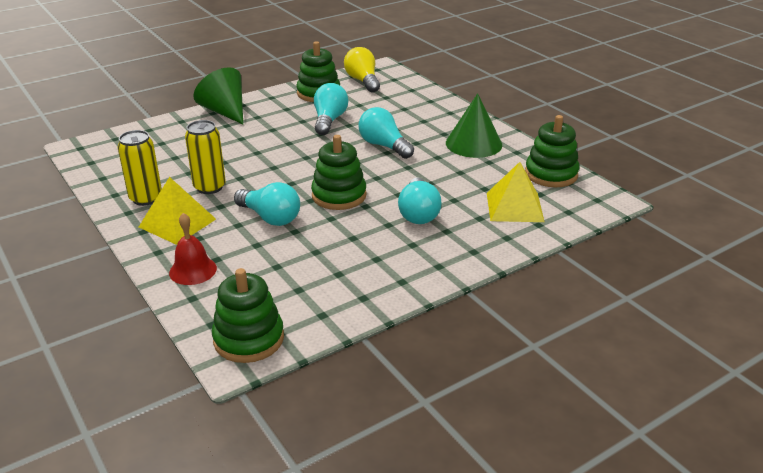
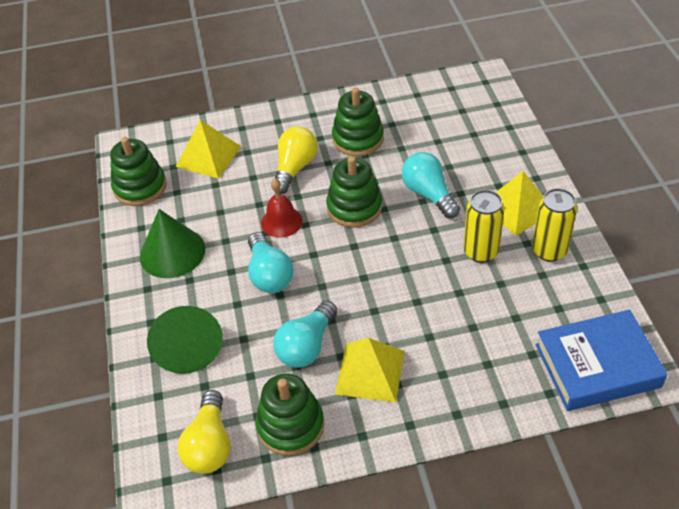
camera: 155 degrees left, 15 degrees up
(112, 145) = (597, 366): none -> blue book
(193, 270) = (507, 151): red bell -> red bell (281, 222)
(225, 111) = (439, 411): green cone -> green cone (188, 348)
(249, 339) = (473, 87): green stacking toy -> green stacking toy (358, 139)
(278, 118) = (370, 372): none -> yellow pyramid
(418, 213) = (294, 168): turquoise light bulb -> yellow light bulb

